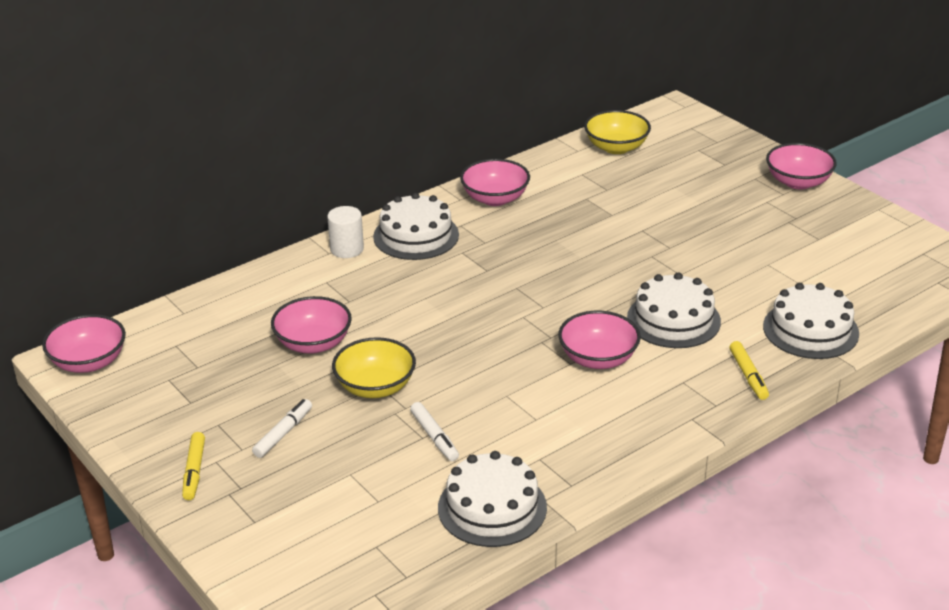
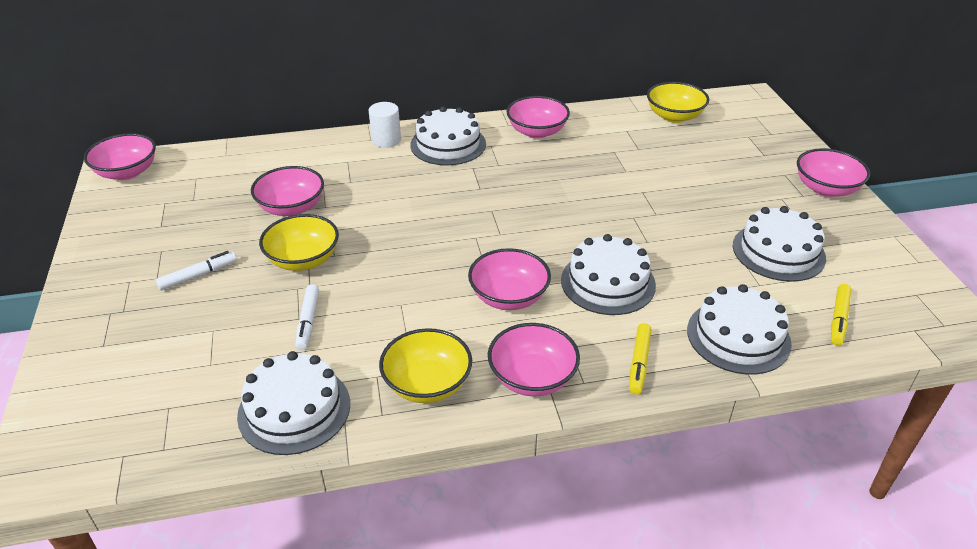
camera: 25 degrees right, 5 degrees up
(194, 471) = (106, 284): yellow marker -> yellow marker (838, 319)
(589, 450) = (427, 384): none -> yellow bowl
(672, 415) = (532, 378): none -> pink bowl
(795, 250) = (778, 251): none -> white cake

